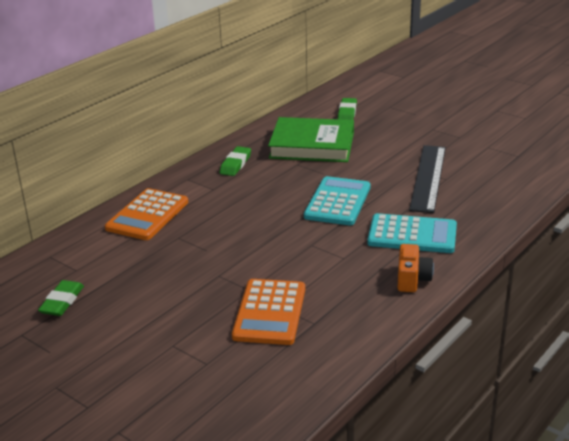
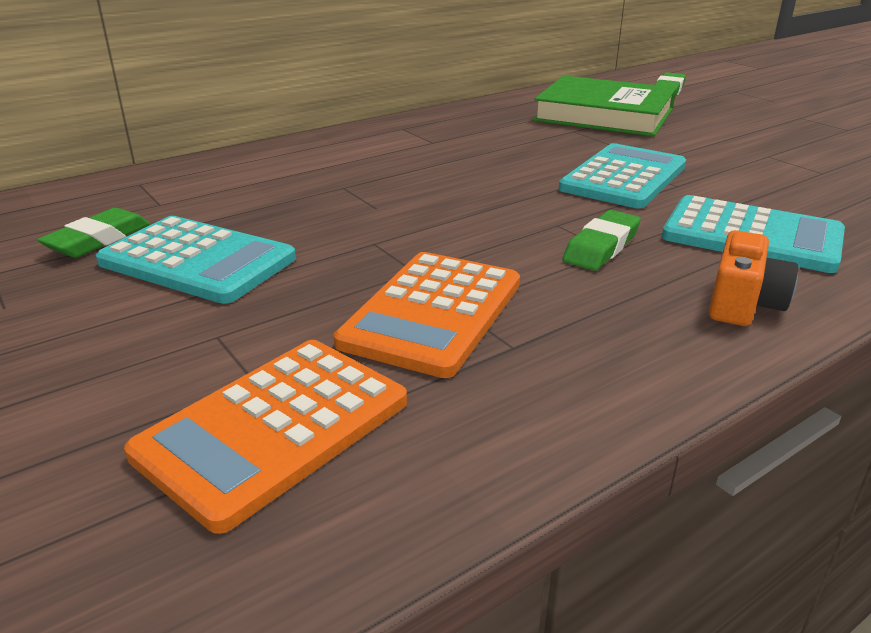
camera: 15 degrees right, 0 degrees up
(130, 305) = (197, 261): none -> turquoise calculator
(147, 215) = (317, 157): orange calculator -> orange calculator (274, 428)
(235, 164) = (481, 121): green eraser -> green eraser (601, 247)
(428, 177) = (789, 167): black ruler -> none

